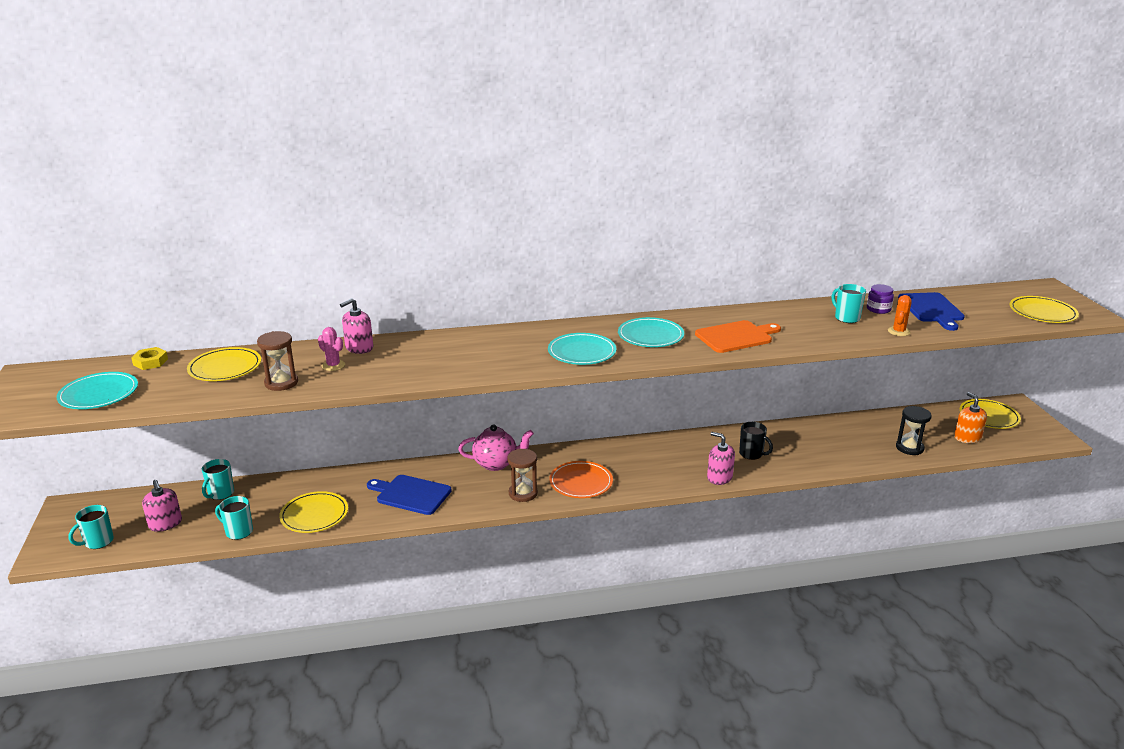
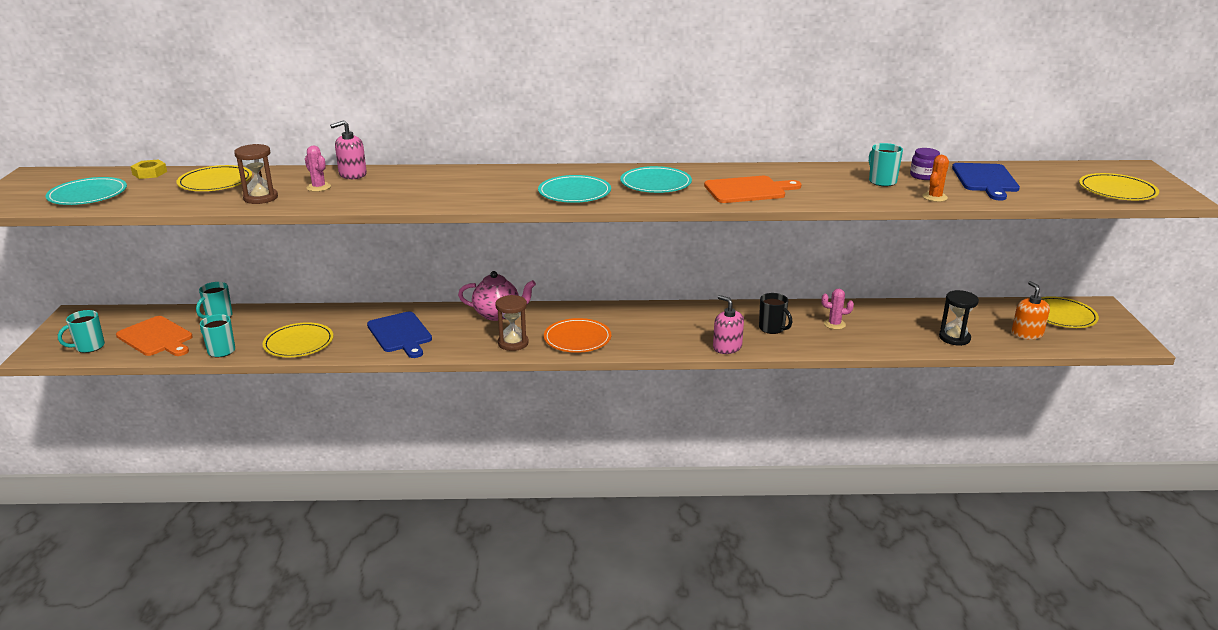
camera: 10 degrees right, 0 degrees up
(165, 524) = (156, 337): pink soap dispenser -> orange cutting board
(411, 494) = (400, 334): blue cutting board -> blue cutting board turned 150 degrees counterclockwise
(803, 444) = (834, 324): none -> pink cactus

